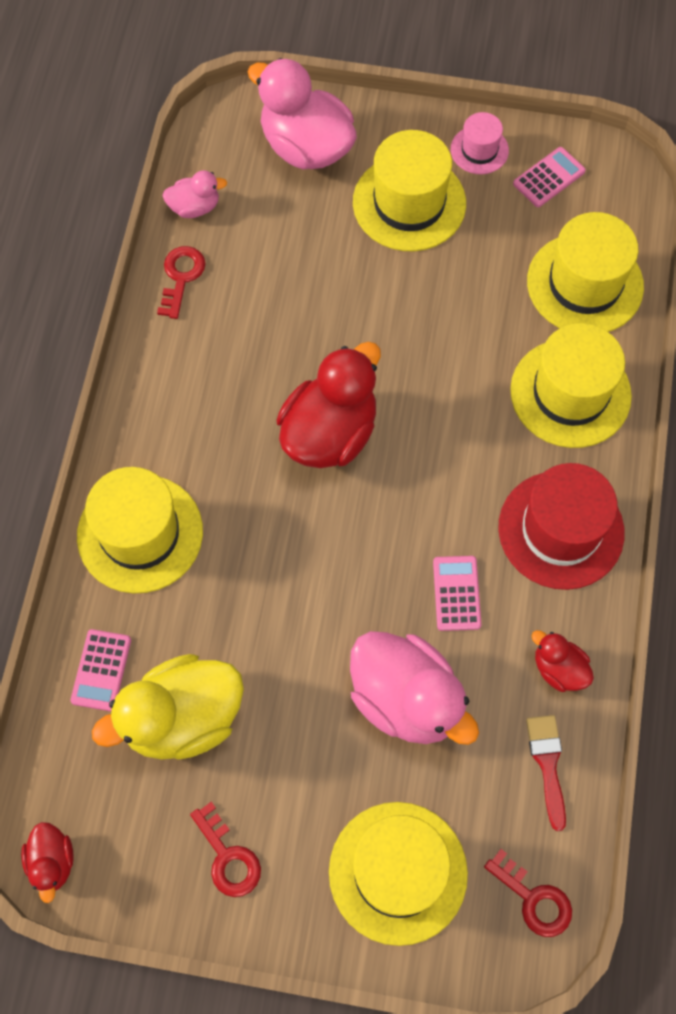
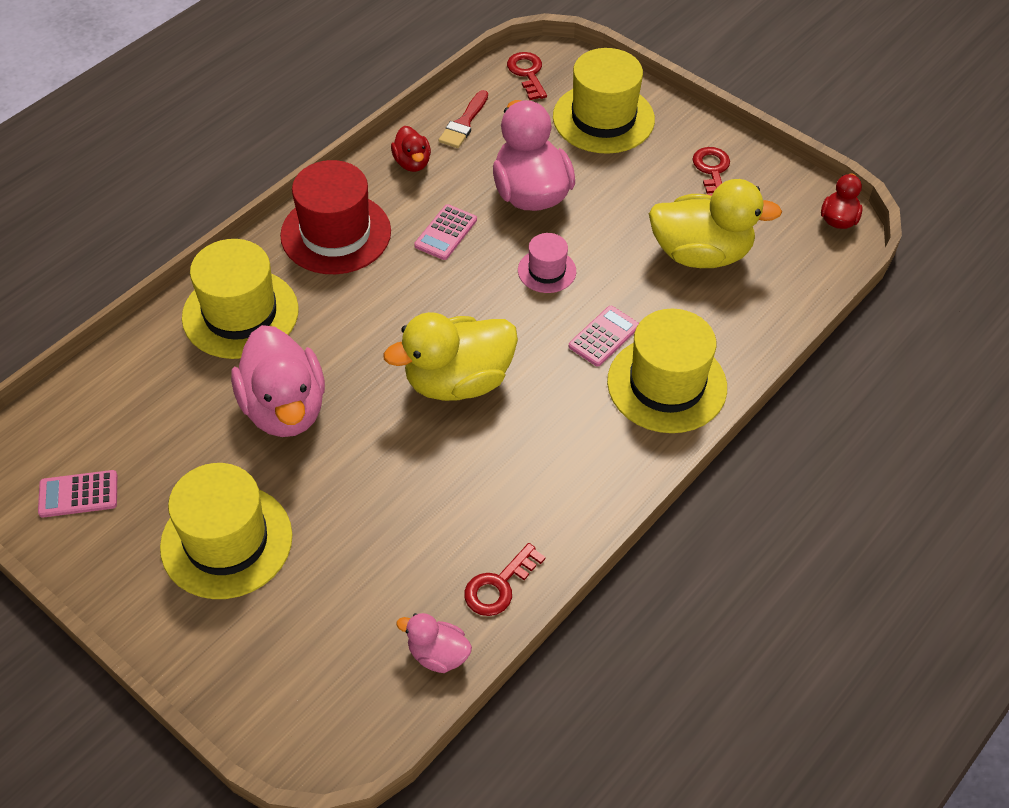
camera: 150 degrees left, 15 degrees down
(101, 670) = (748, 309): pink calculator -> pink calculator (604, 336)
(306, 147) = (276, 660): pink duck -> pink duck (284, 408)
(330, 432) = (458, 381): red duck -> yellow duck
(479, 150) = (113, 558): pink hat -> pink hat (547, 271)
(585, 284) = (144, 386): yellow hat -> none

